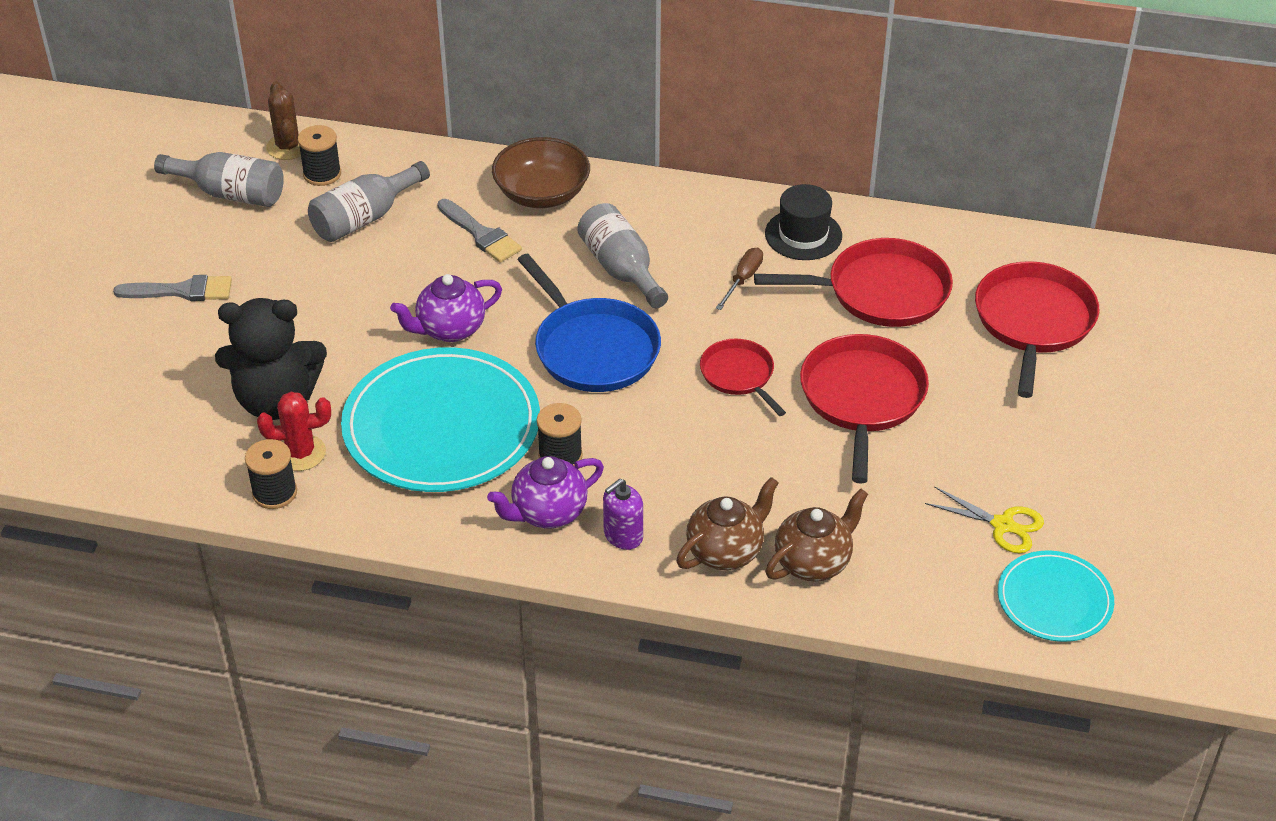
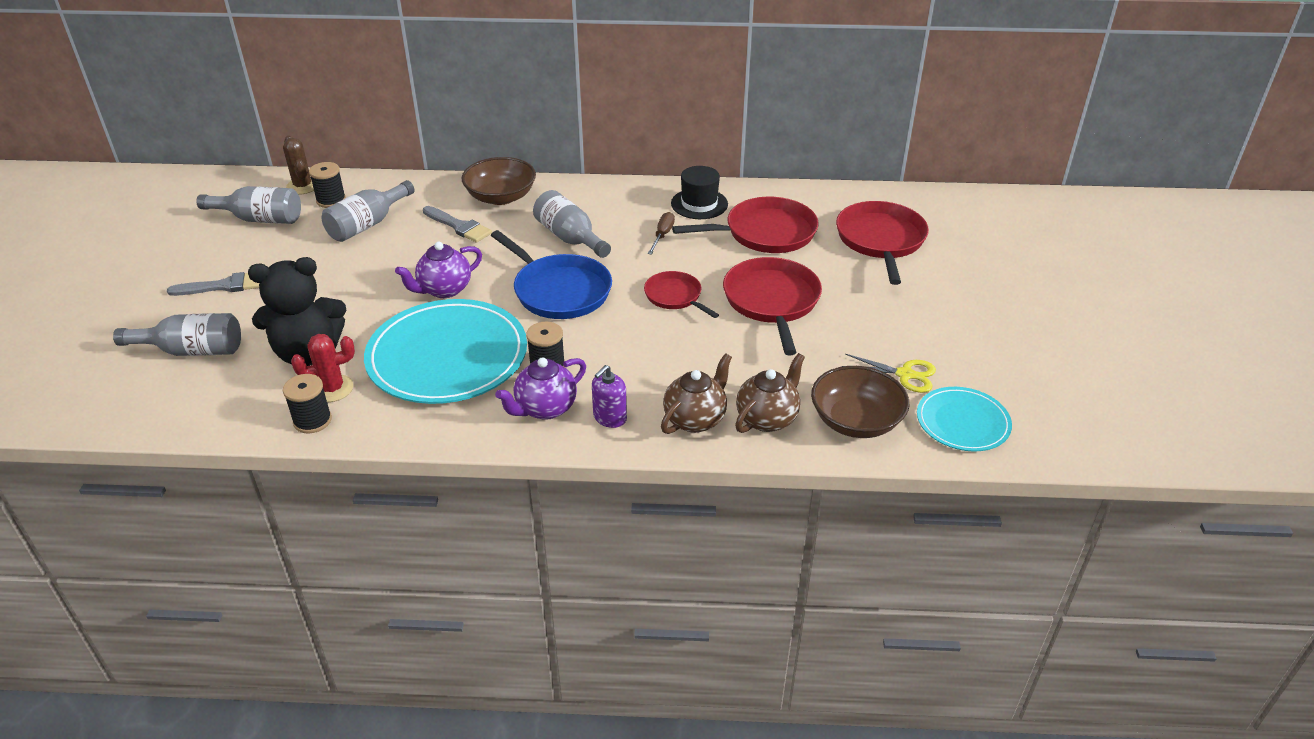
camera: 10 degrees left, 5 degrees down
(141, 379) = (192, 351): none -> grey bottle
(921, 580) = (856, 421): none -> brown bowl

